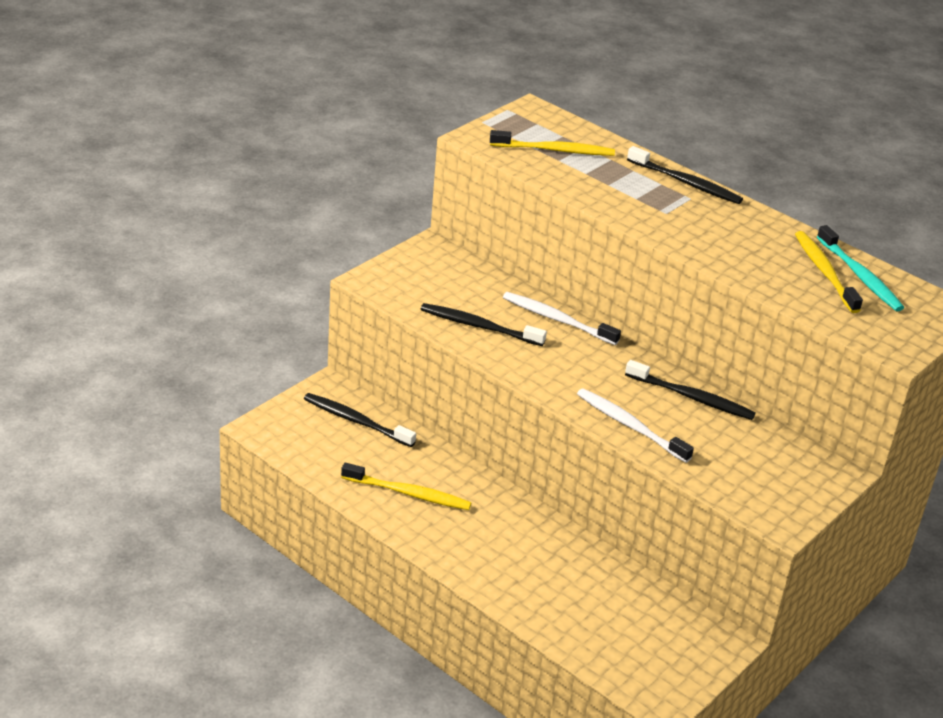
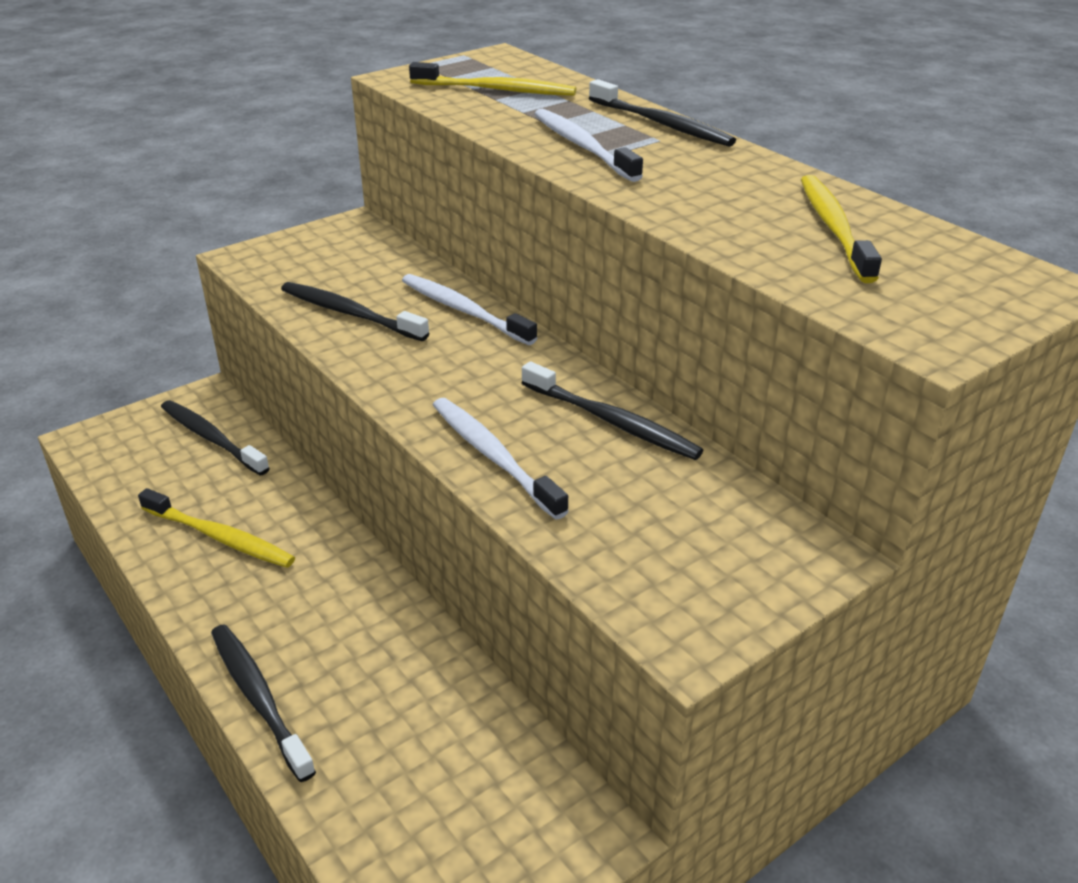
camera: 15 degrees right, 0 degrees up
(495, 591) = (258, 697): none -> black toothbrush
(643, 207) = (582, 146): none -> white toothbrush
(860, 276) = (894, 235): turquoise toothbrush -> none

